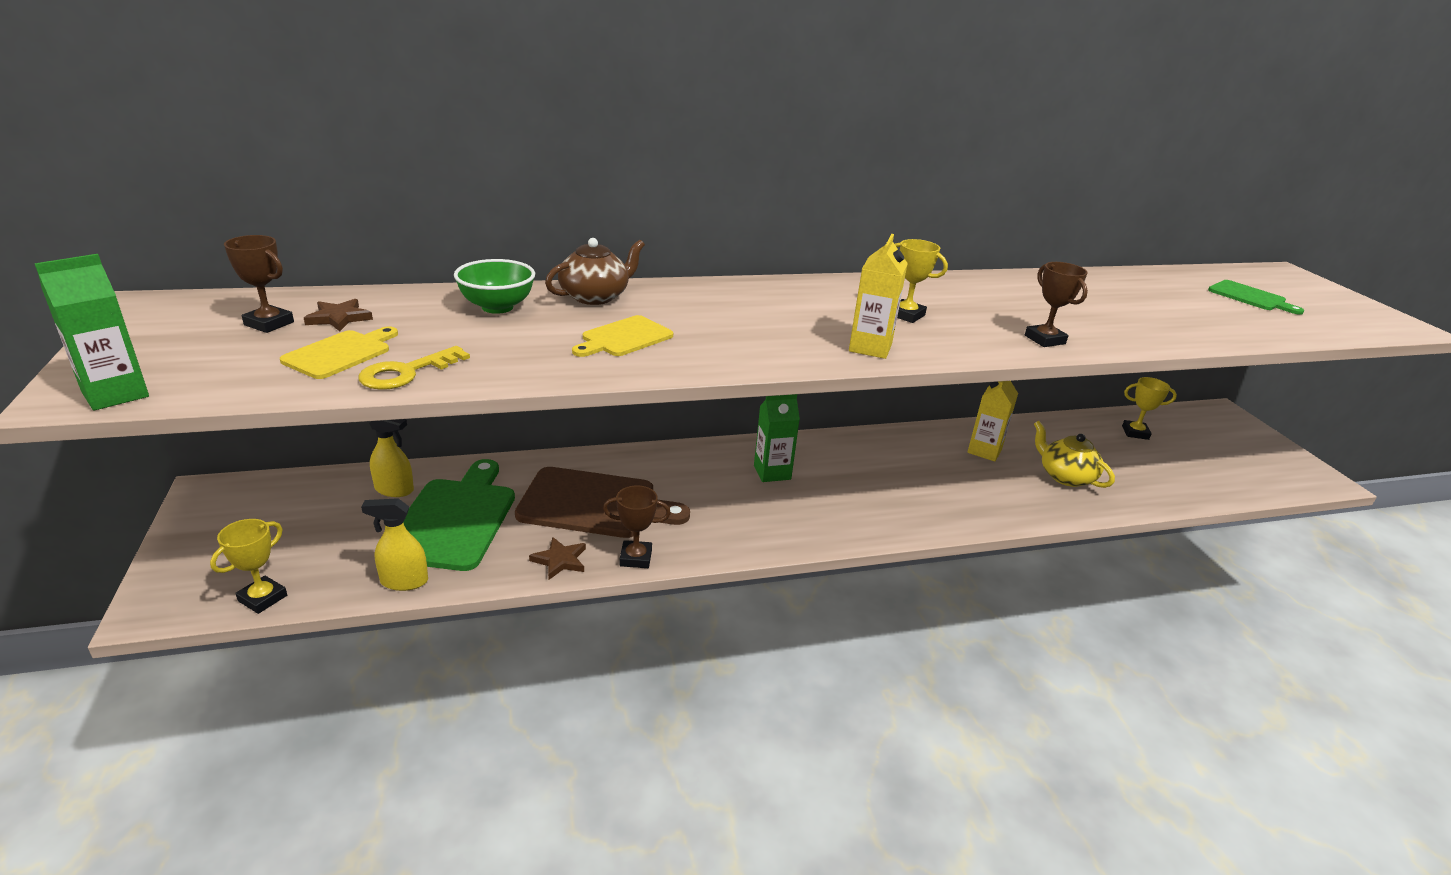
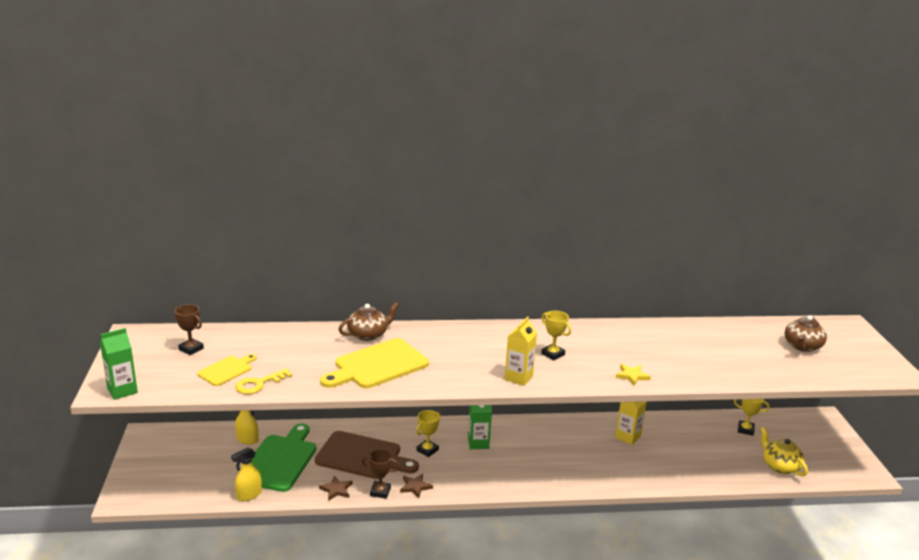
camera: 10 degrees right, 5 degrees down
(262, 598) = (175, 498): yellow trophy -> yellow trophy (427, 450)
(339, 318) = (226, 346): brown star -> brown star (415, 487)
(404, 581) = (249, 495): yellow spray bottle -> yellow spray bottle turned 45 degrees counterclockwise
(497, 307) = (311, 341): green bowl -> none
(624, 338) = (377, 365): yellow cutting board -> yellow cutting board, size x1.83
(1044, 339) = (632, 376): brown trophy -> yellow star
(1065, 476) = (676, 458): yellow teapot -> yellow teapot (779, 466)
(1250, 297) = (802, 346): green cutting board -> brown teapot

